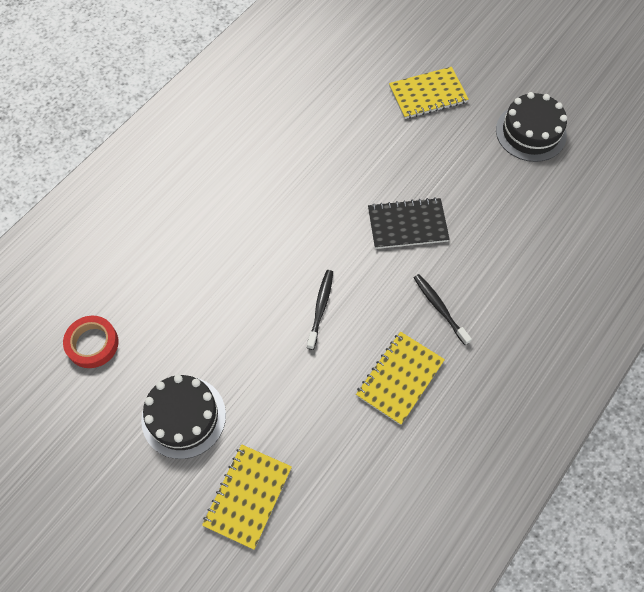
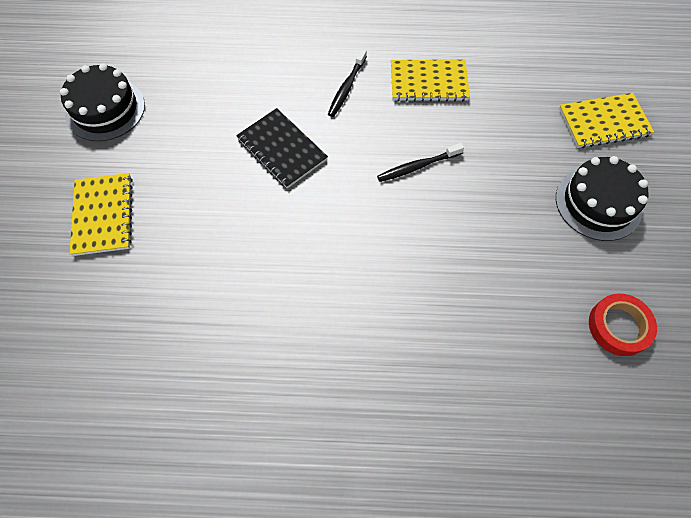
camera: 125 degrees left, 0 degrees up
(428, 94) = (103, 215): yellow notebook -> yellow notebook turned 45 degrees clockwise

